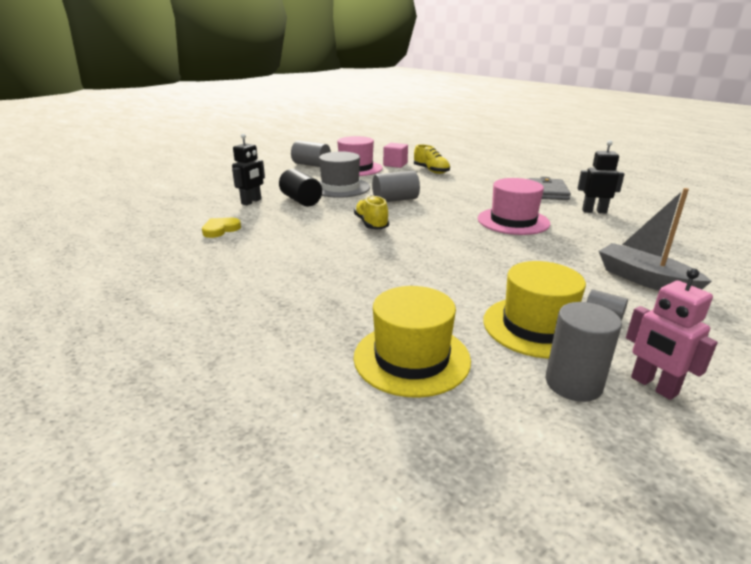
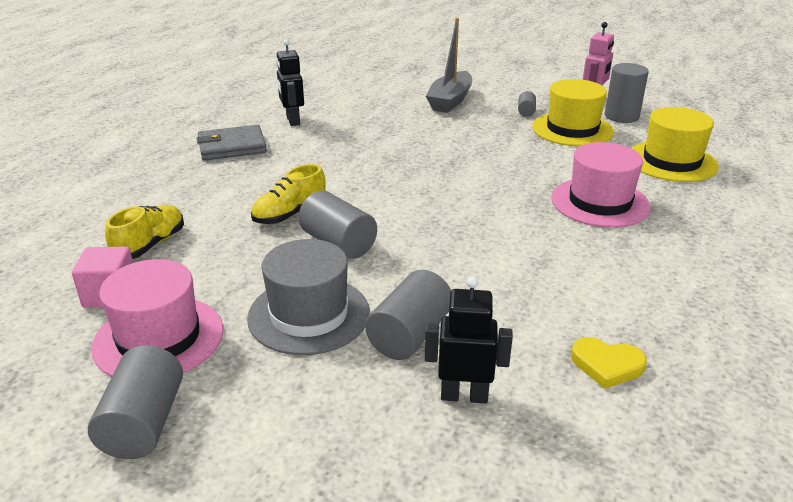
camera: 115 degrees left, 5 degrees up
(301, 200) = (410, 335): black cylinder -> grey cylinder
(371, 224) = (452, 238): yellow shoe -> yellow shoe (290, 214)
(513, 221) = (360, 156): pink hat -> pink hat (600, 202)

